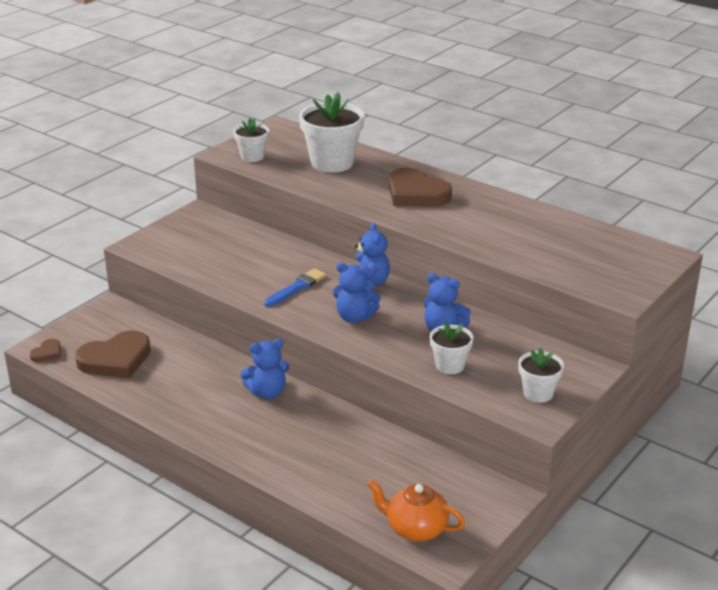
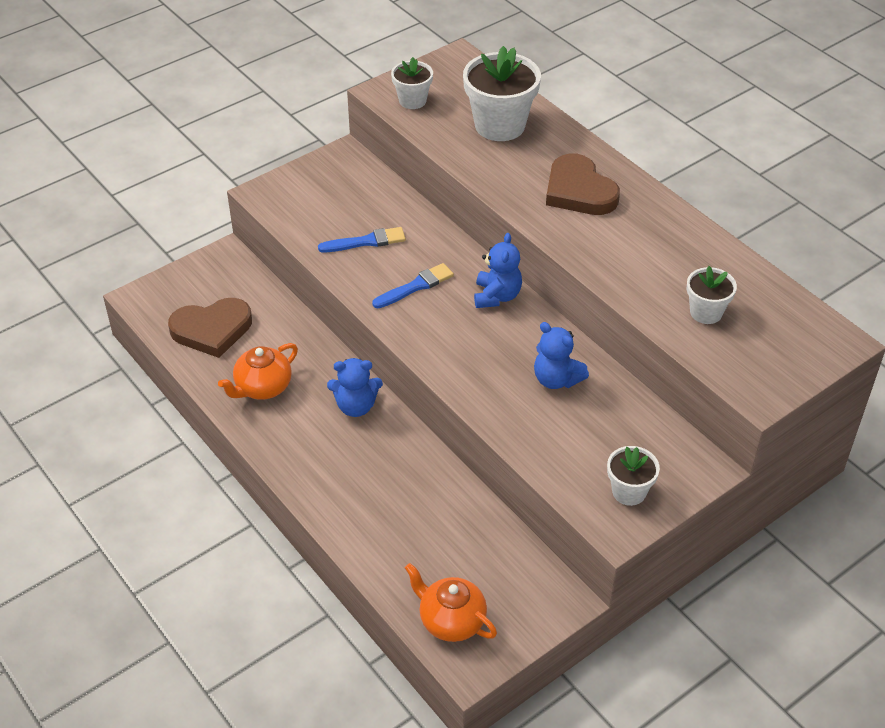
camera: 15 degrees right, 15 degrees up
(47, 353) = (145, 307): brown heart -> none
(178, 392) = (262, 387): none -> orange teapot
(241, 265) = (366, 242): none -> blue brush
(354, 317) = (464, 342): blue teddy bear -> none
(450, 365) = (545, 432): white flower pot -> white flower pot (706, 312)

